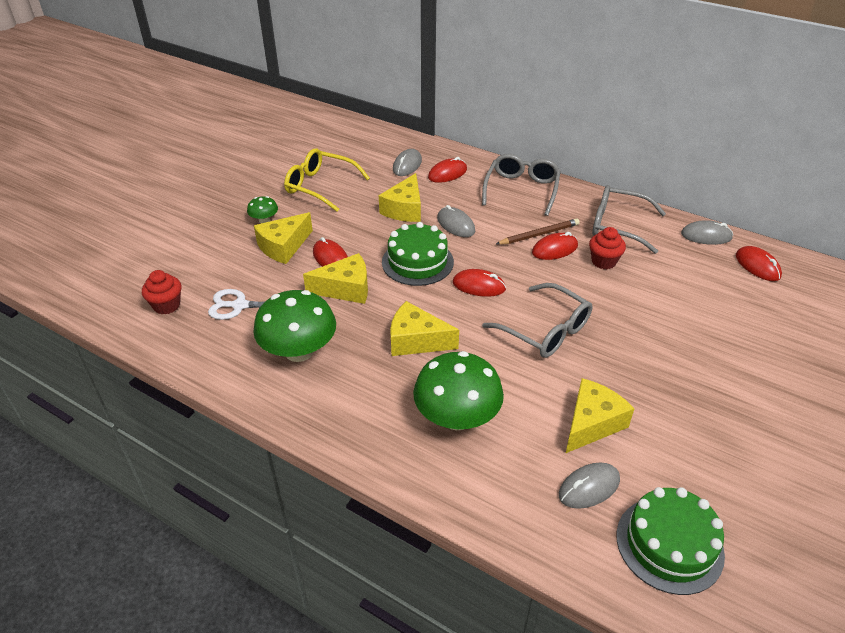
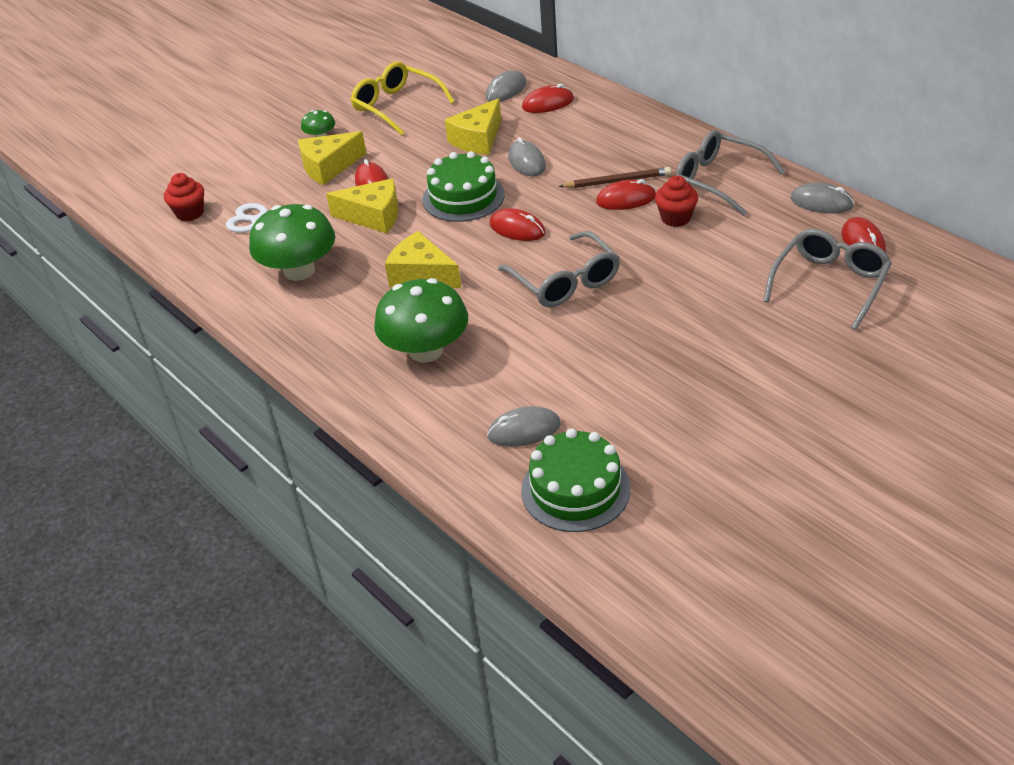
camera: 20 degrees right, 0 degrees up
(521, 190) = (626, 129): grey glasses -> grey glasses (830, 284)
(592, 423) = (562, 375): yellow cheese -> none

